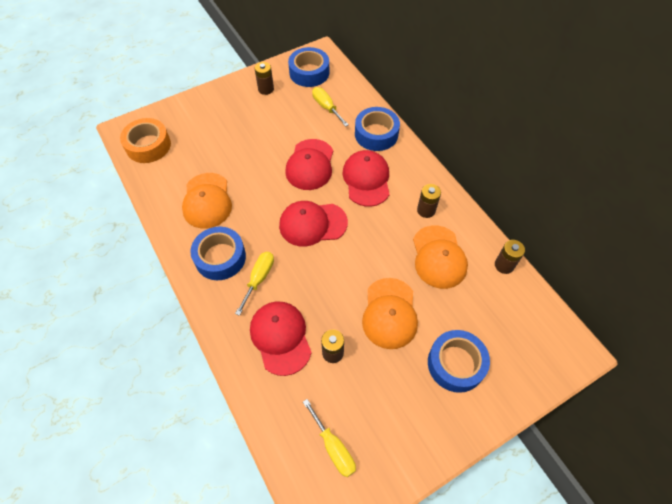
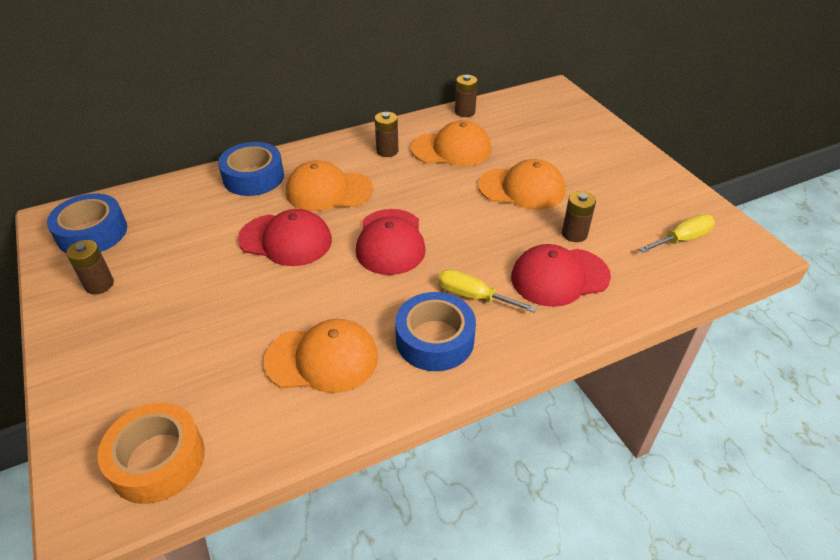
camera: 85 degrees left, 15 degrees down
(326, 107) = (180, 218): yellow screwdriver -> none
(366, 179) = (328, 191): red cap -> orange cap
(455, 364) = (576, 152): blue tape -> none

